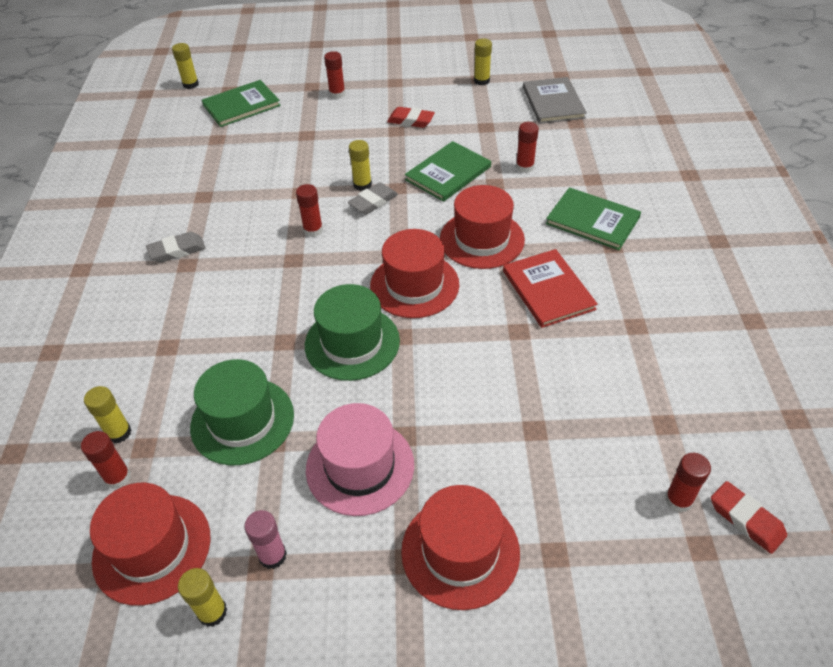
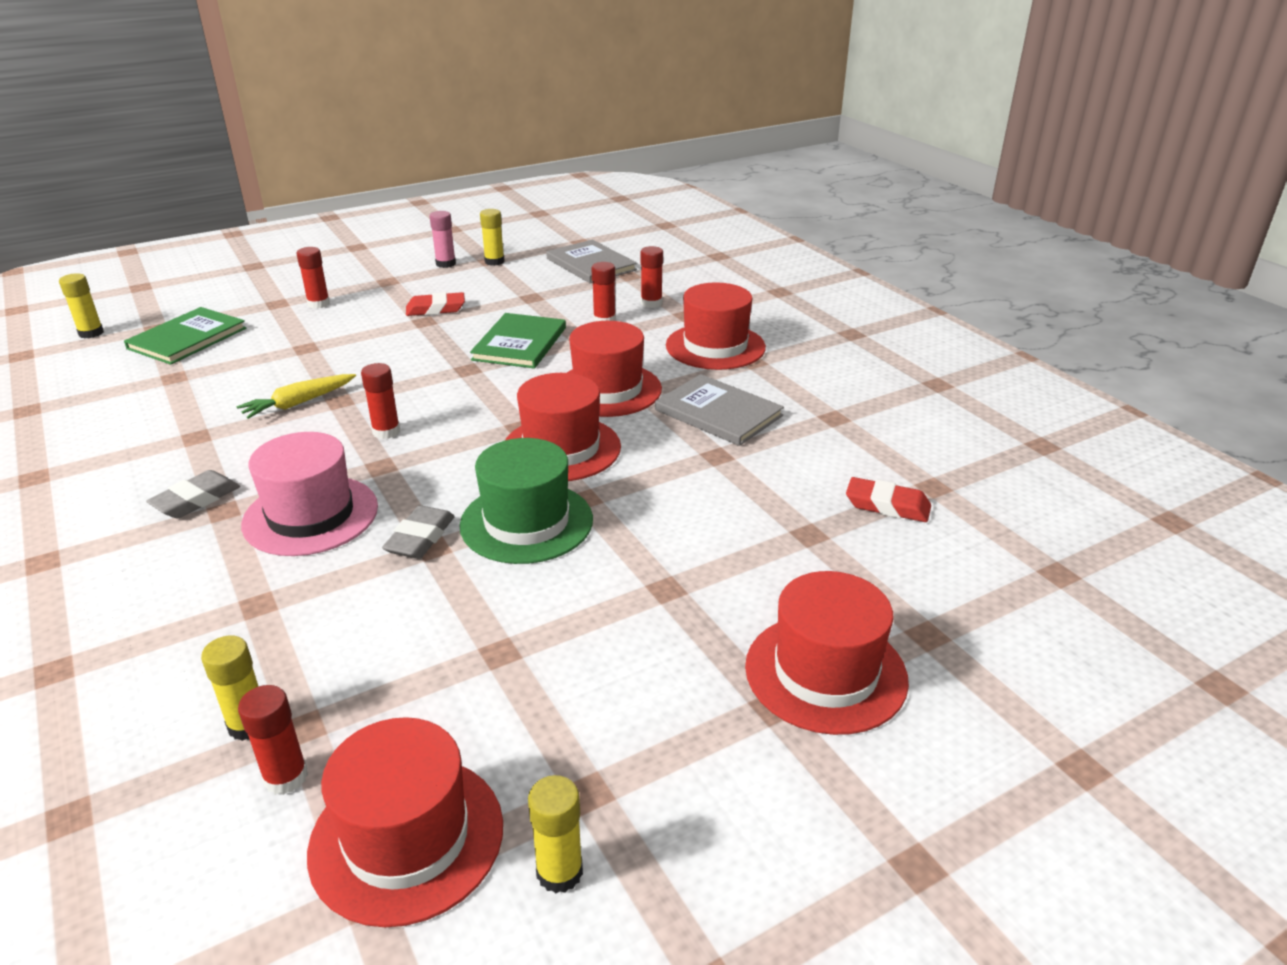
camera: 30 degrees left, 15 degrees down
(242, 421) = (437, 646): green hat -> none
(272, 556) = (596, 772): pink glue stick -> pink glue stick (446, 264)
(275, 186) = (298, 403): none -> yellow carrot
(360, 466) = (636, 637): pink hat -> pink hat (311, 515)
(362, 185) = (419, 376): yellow glue stick -> none
(373, 202) = (446, 388): grey eraser -> grey eraser (420, 538)
(548, 290) = (718, 413): red book -> grey book
(592, 220) = (715, 346): green book -> red hat
(678, 500) = (1002, 543): red glue stick -> red glue stick (651, 303)
(746, 519) = (1075, 536): red eraser -> red eraser (887, 506)

